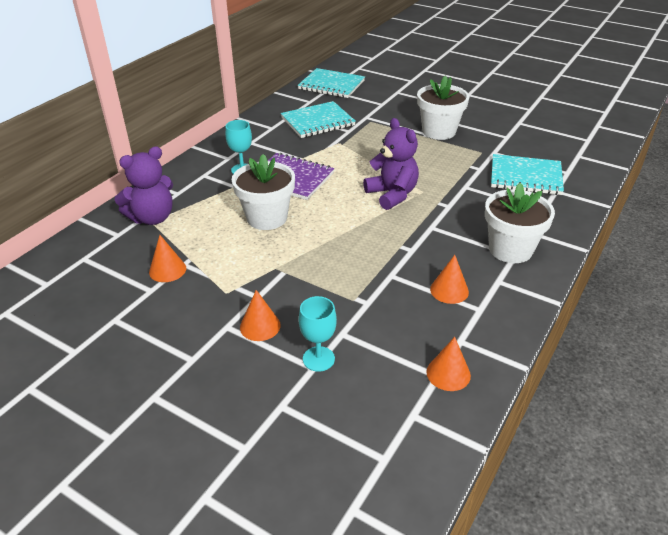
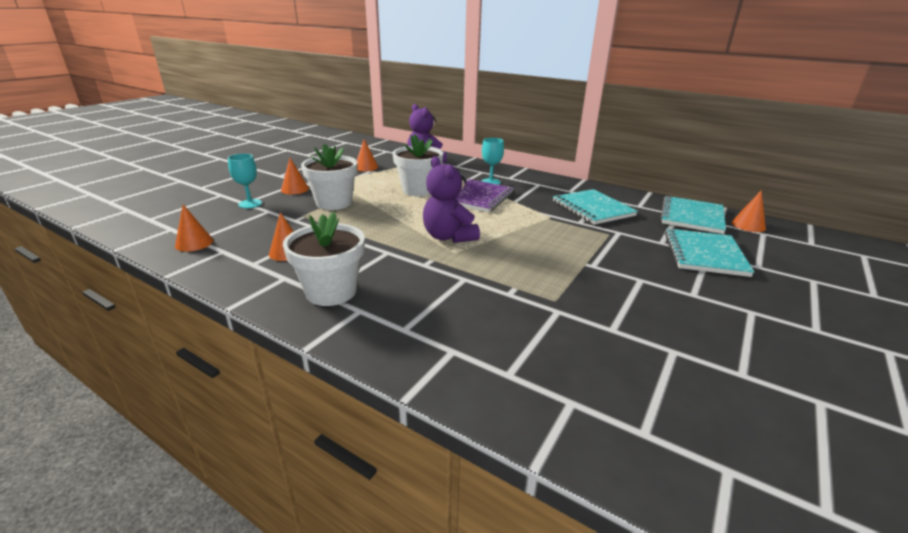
camera: 90 degrees right, 10 degrees down
(345, 69) = (748, 225): none -> orange cone
(392, 195) = (449, 237): purple teddy bear -> purple teddy bear turned 90 degrees clockwise
(439, 131) = (603, 274): white flower pot -> white flower pot (334, 203)
(525, 177) = (490, 328): turquoise notebook -> turquoise notebook (704, 254)

